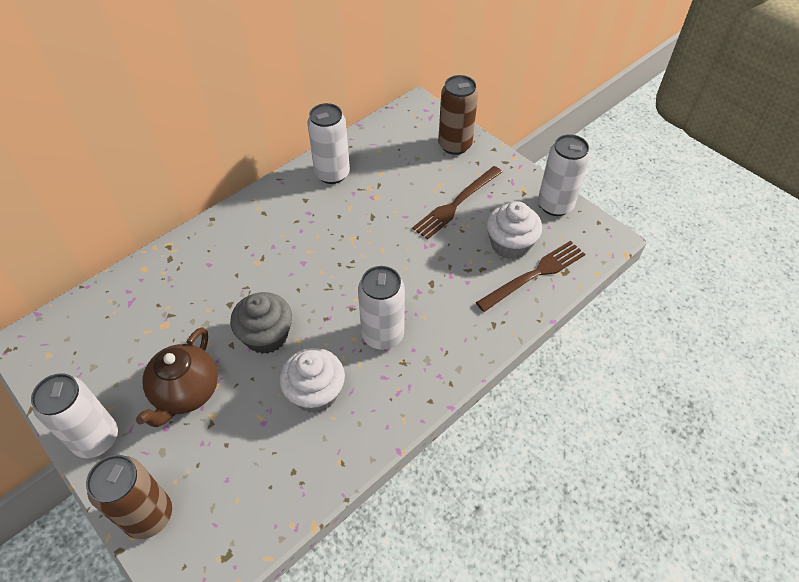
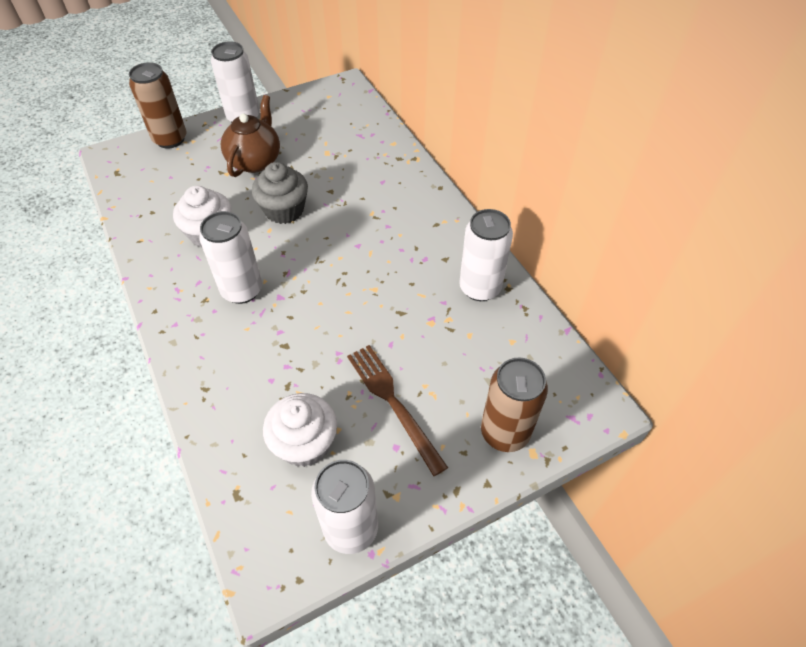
camera: 105 degrees right, 0 degrees up
(186, 393) = (255, 161): brown teapot -> brown teapot turned 75 degrees clockwise
(534, 275) = (248, 455): brown fork -> none

